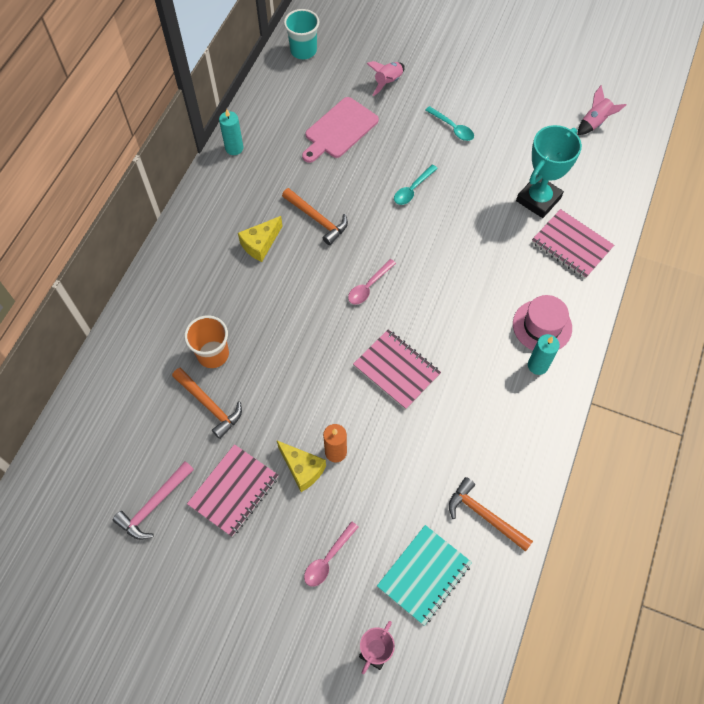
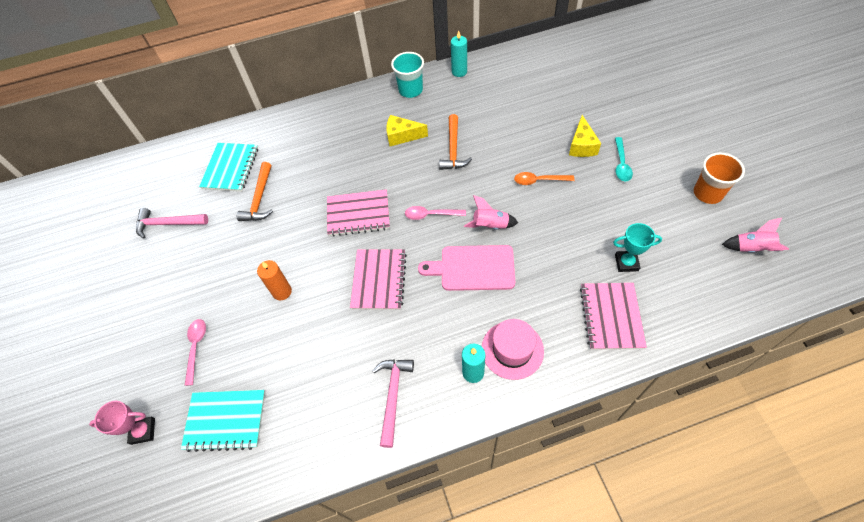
camera: 55 degrees right, 5 degrees down
(142, 407) = (231, 168): none -> turquoise notebook
(213, 354) = (297, 173): orange cup -> orange cup (707, 193)
(234, 491) = (208, 257): pink notebook -> pink notebook (358, 214)
(302, 469) = (253, 282): yellow cheese -> yellow cheese (581, 145)
(303, 50) = (576, 46): turquoise cup -> turquoise cup (410, 90)
(328, 559) = (196, 347): pink spoon -> pink spoon turned 90 degrees clockwise
(339, 130) = (538, 108): pink cutting board -> pink cutting board (473, 268)
(388, 82) = (611, 102): pink rocket -> pink rocket (490, 225)
(412, 189) = (539, 180): turquoise spoon -> orange spoon
(484, 515) = (306, 428): orange hammer -> none
(510, 433) = (393, 396): none -> pink hammer
(538, 199) = (626, 263): turquoise trophy -> turquoise trophy, size x0.58

